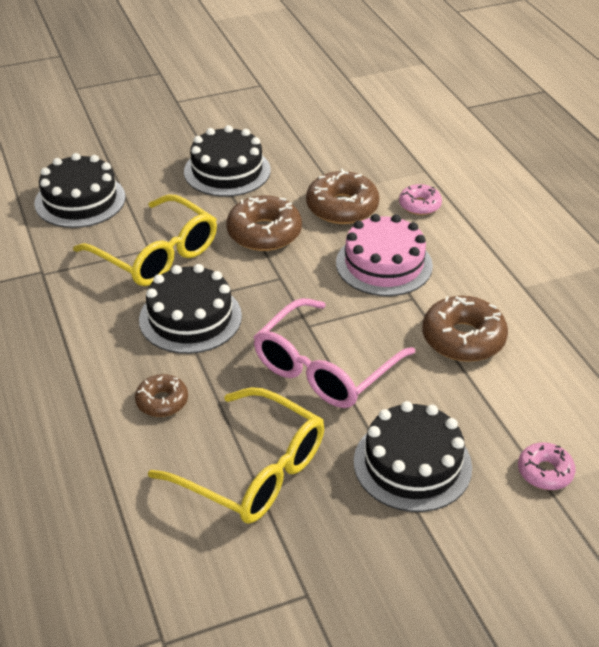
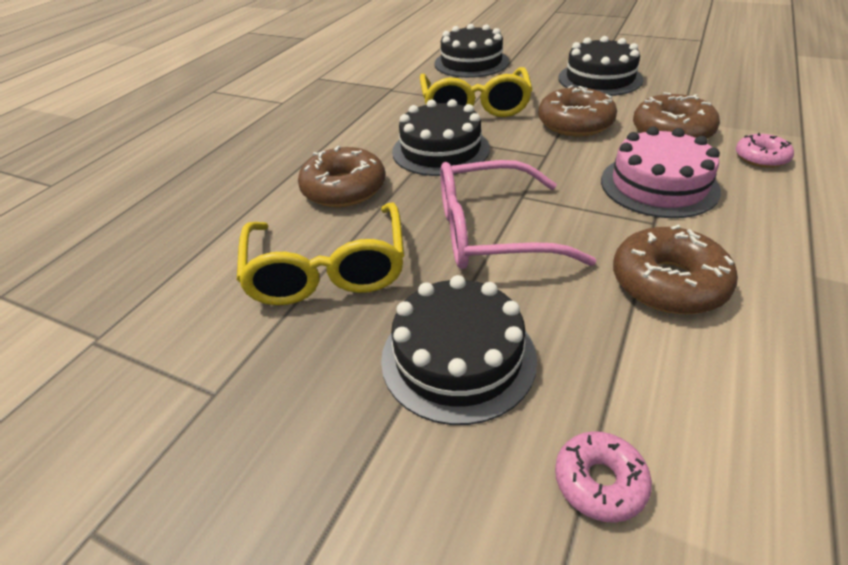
camera: 50 degrees right, 0 degrees up
(162, 401) = (344, 189): brown donut -> brown donut, size x1.71

